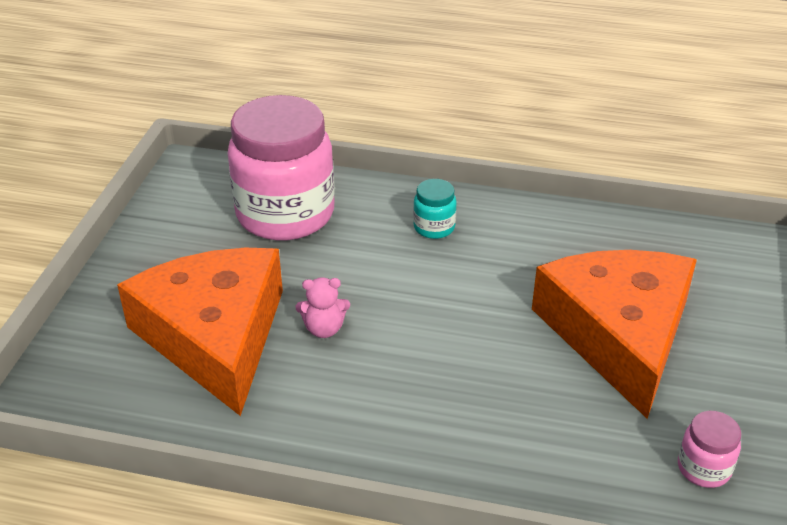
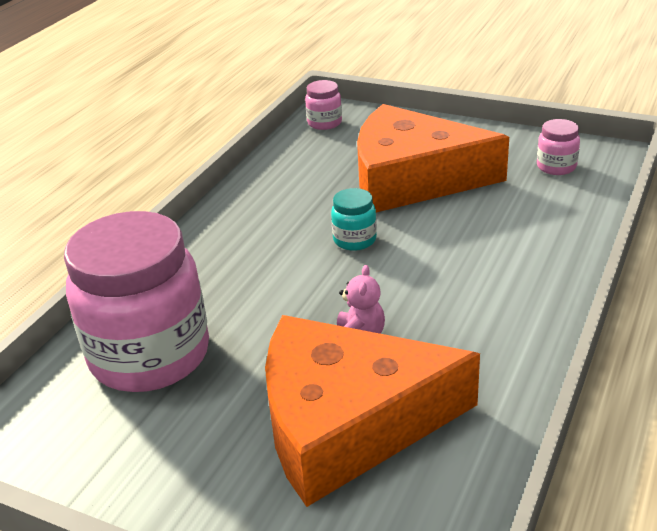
camera: 75 degrees left, 5 degrees down
(434, 227) = (230, 253): turquoise jar -> turquoise jar (354, 240)
(719, 246) = (324, 123): none -> pink jar

